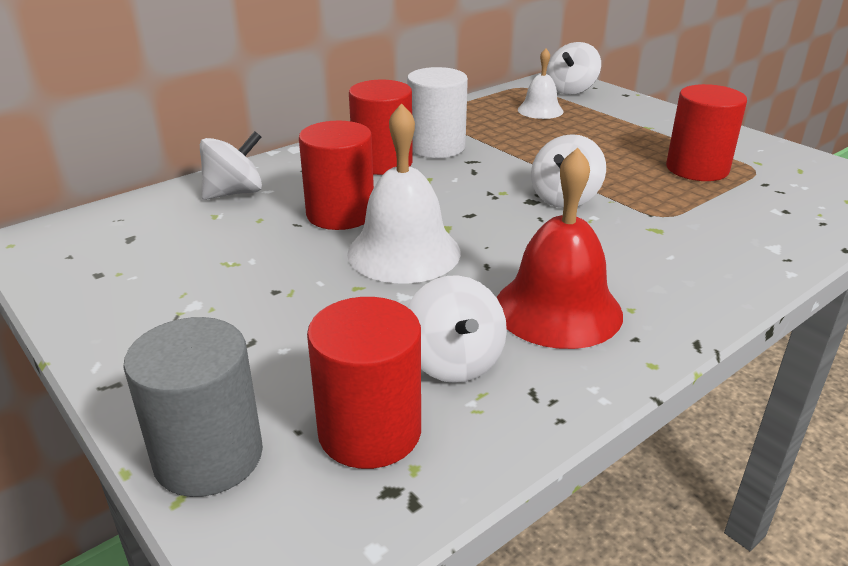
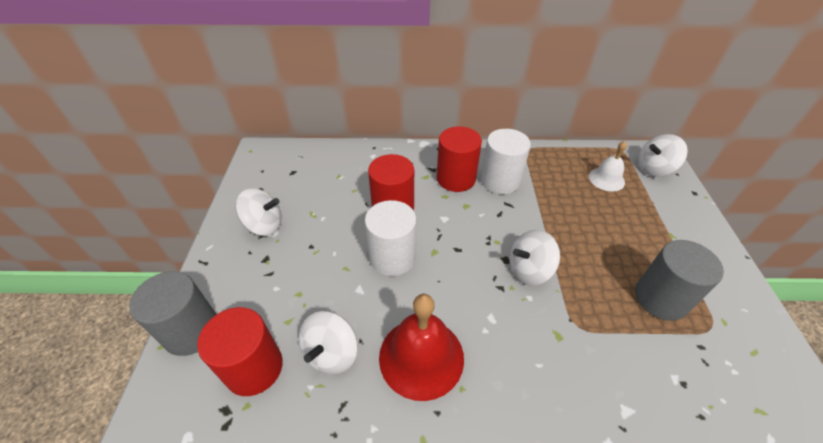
camera: 40 degrees right, 15 degrees up
(234, 193) = (362, 164): white spinning top -> white spinning top (264, 225)
(404, 252) = (392, 257): white bell -> white cylinder
(697, 169) = (660, 298): red cylinder -> grey cylinder

